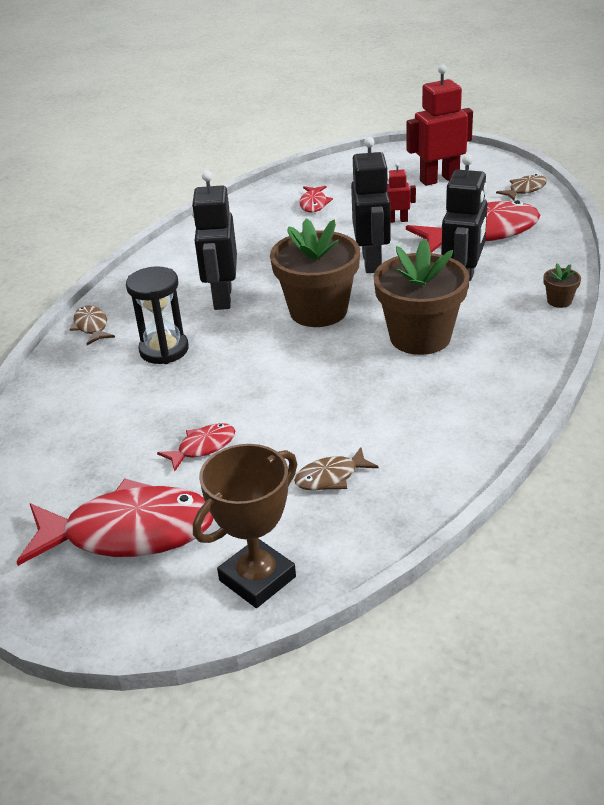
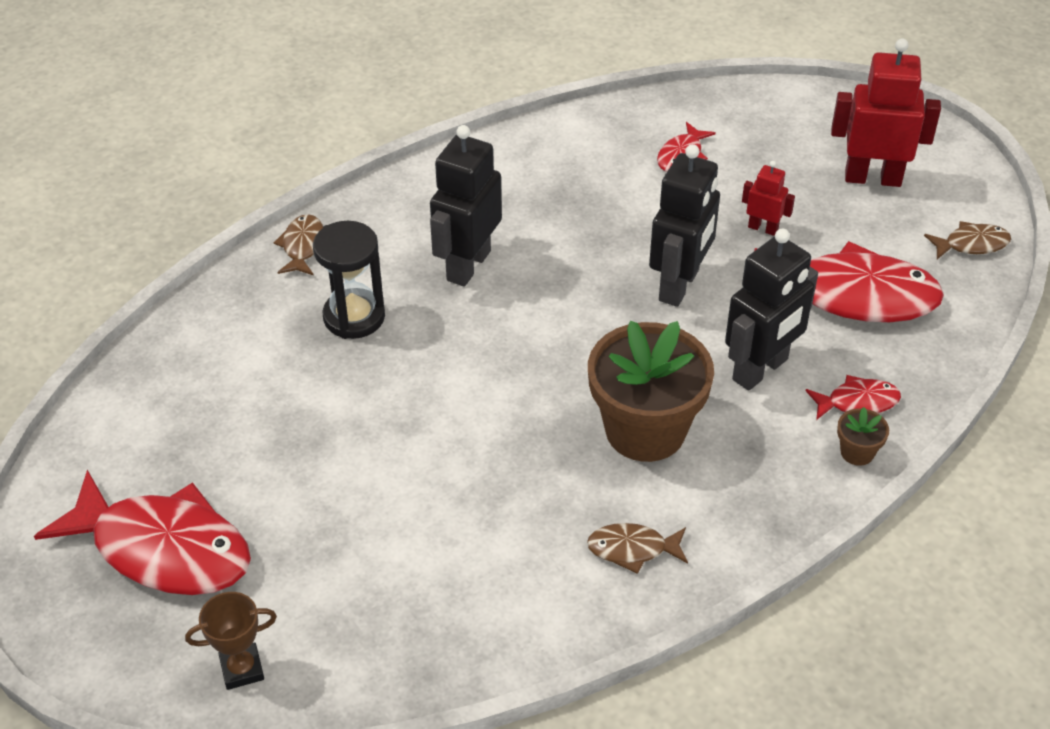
camera: 25 degrees right, 10 degrees up
(203, 447) = (303, 474): red fish -> red fish (857, 402)
(257, 578) = (242, 669): brown trophy -> brown trophy, size x0.60
(318, 311) = (560, 335): brown flower pot -> none
(331, 477) = (402, 580): brown fish -> brown fish (632, 549)

